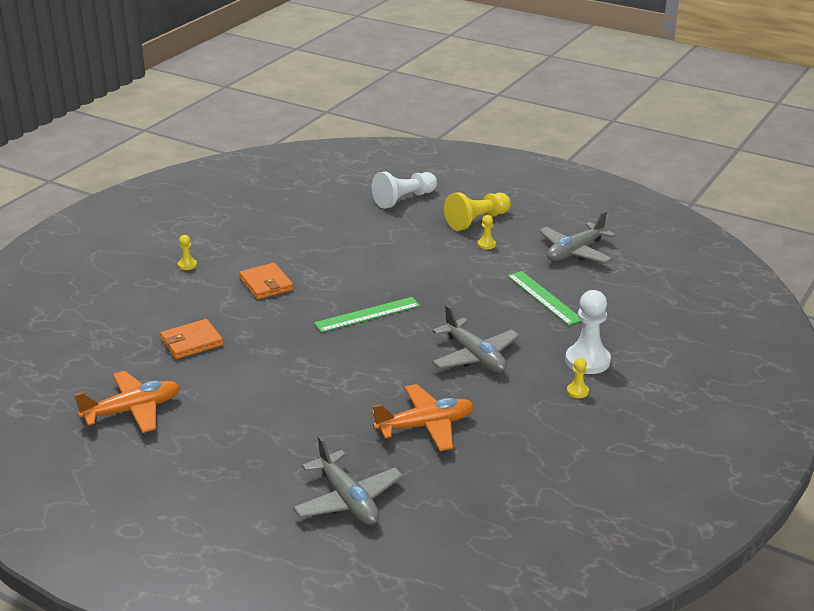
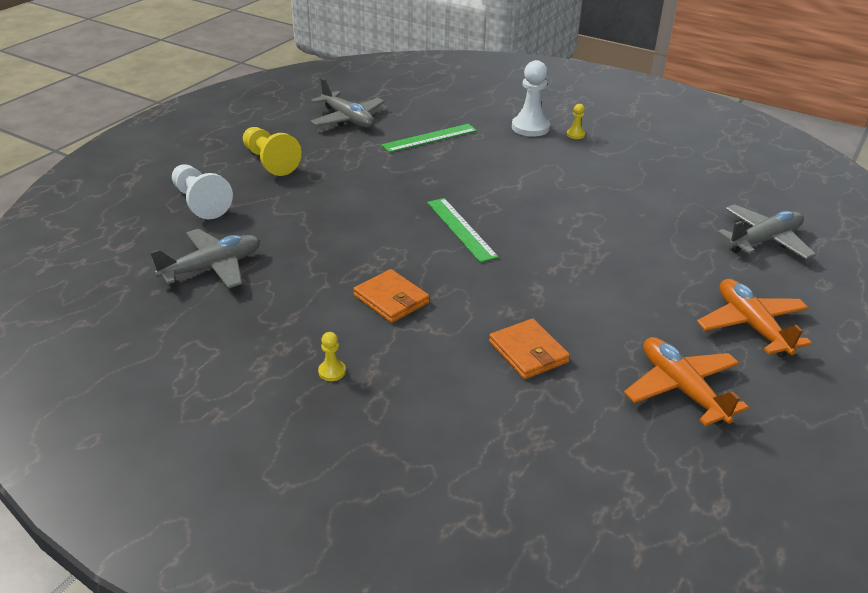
camera: 90 degrees left, 5 degrees up
(266, 284) = (391, 299): orange wallet -> orange wallet turned 75 degrees clockwise
(425, 426) = (645, 201): orange plane -> orange plane (751, 325)
(474, 356) = (531, 174): grey plane -> grey plane (212, 267)
(486, 244) = (323, 159): yellow pawn -> none

